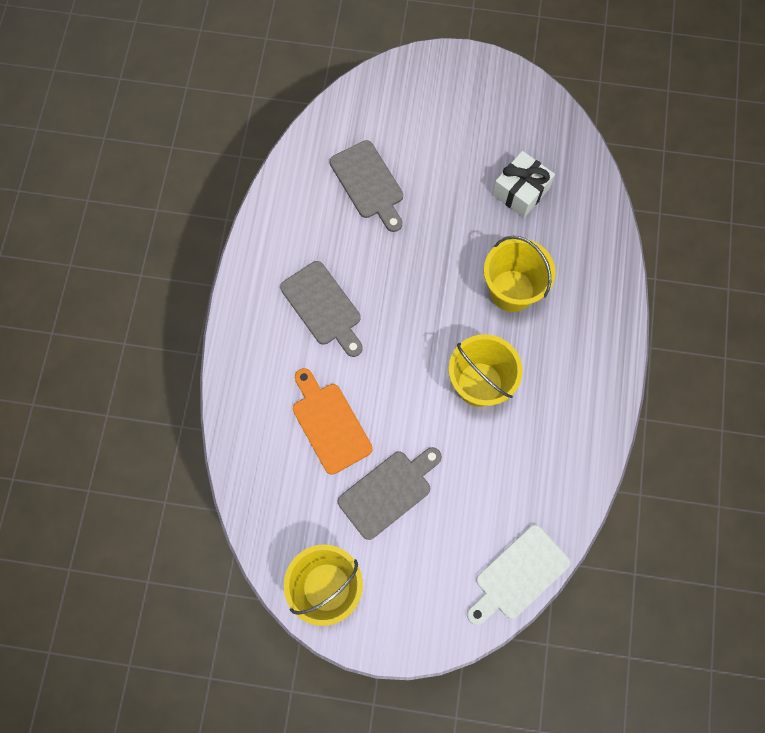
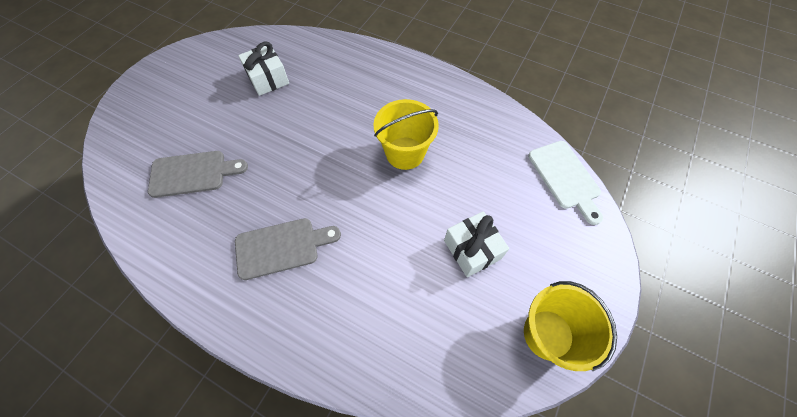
camera: 70 degrees left, 10 degrees down
(329, 424) = (393, 279): orange cutting board -> none
(388, 491) = (472, 249): grey cutting board -> white gift
(512, 290) = (341, 109): yellow bucket -> none

